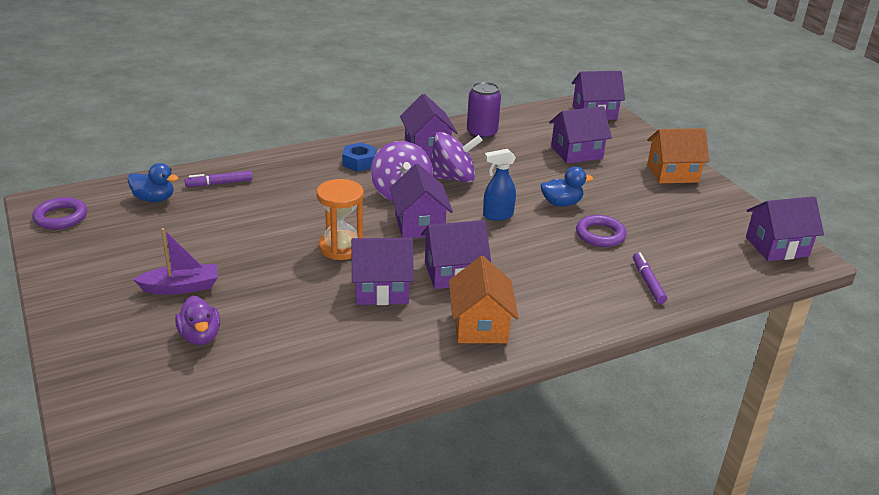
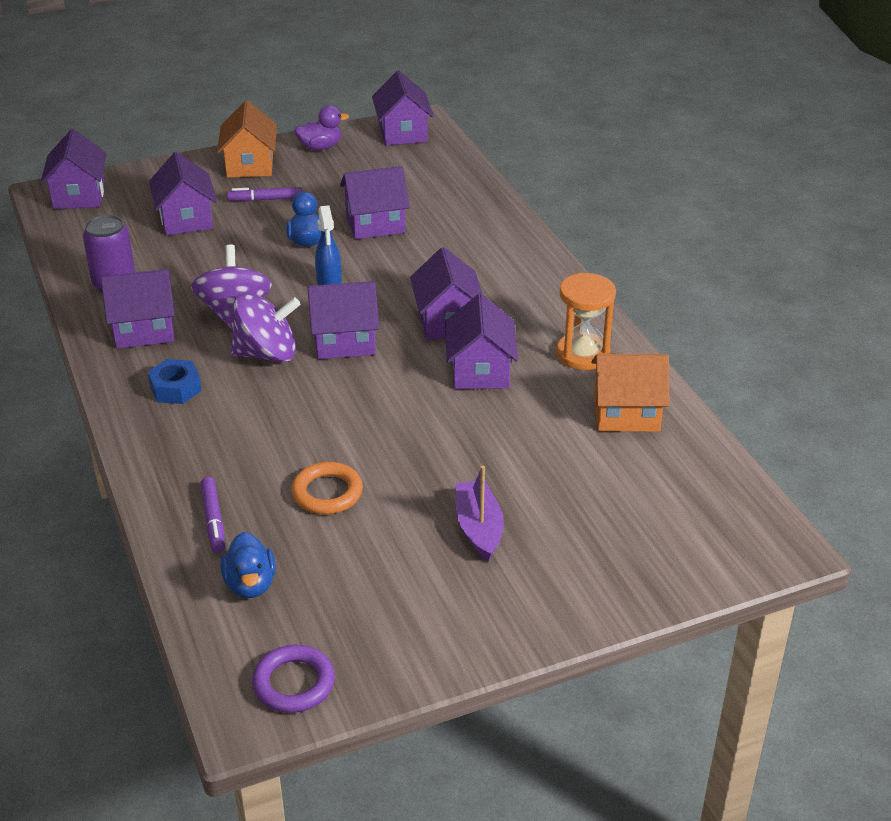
camera: 85 degrees left, 5 degrees up
(154, 199) = (250, 584): blue duck -> blue duck turned 150 degrees clockwise
(200, 336) = (575, 501): purple duck -> purple duck (320, 147)
(237, 223) = (327, 493): none -> orange ring
(341, 247) = (392, 401): orange hourglass -> orange hourglass (582, 354)
(480, 326) = (540, 309): orange house -> orange house (626, 413)
(600, 235) = (375, 224): purple ring -> purple house
(648, 282) = (463, 208): purple marker -> purple marker (265, 199)

